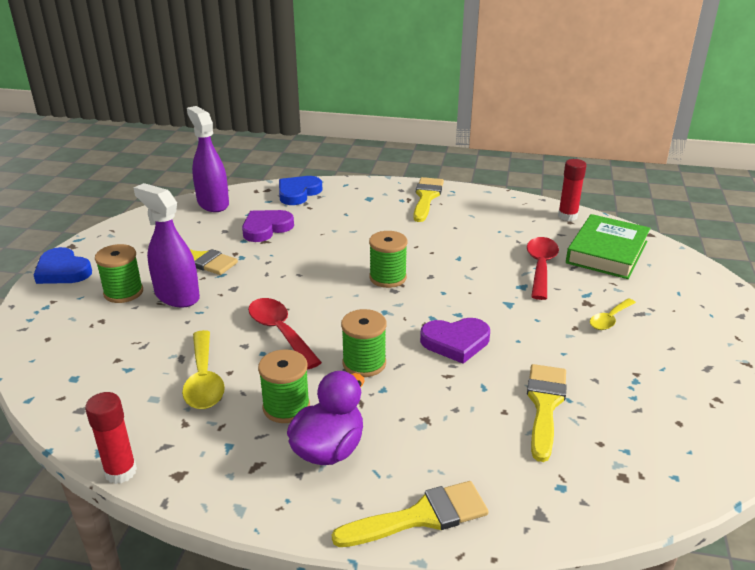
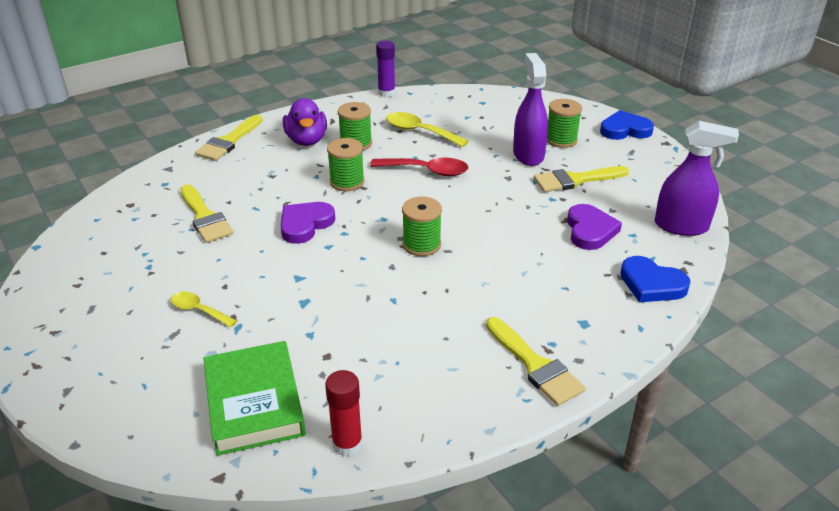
camera: 135 degrees right, 5 degrees up
(120, 472) = (386, 93): red glue stick -> purple glue stick
(177, 296) = (528, 155): purple spray bottle -> purple spray bottle turned 90 degrees counterclockwise
(298, 193) = (651, 284): blue heart -> blue heart turned 135 degrees clockwise
(541, 267) = (307, 335): red spoon -> none
(609, 319) = (199, 310): yellow spoon -> yellow spoon turned 60 degrees counterclockwise

